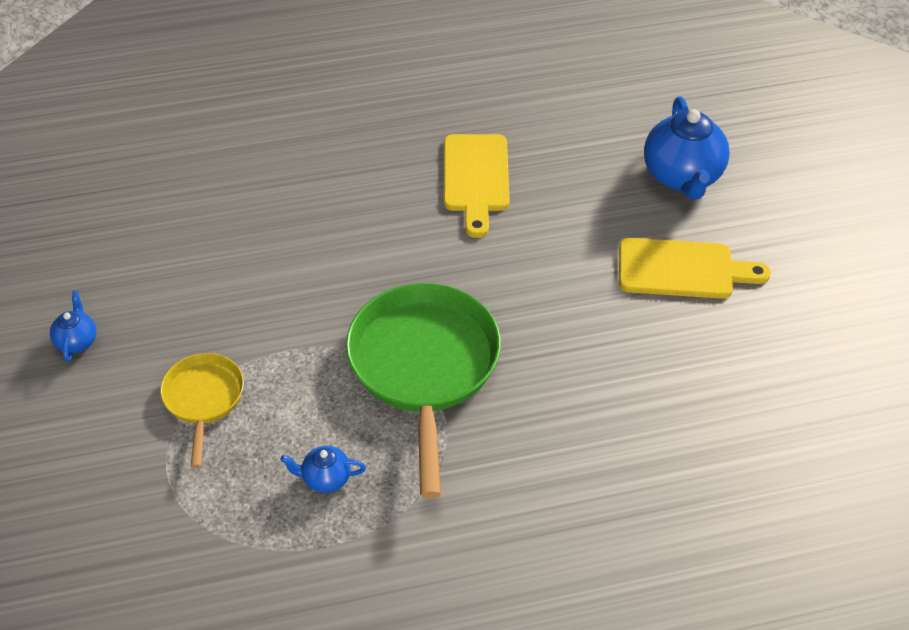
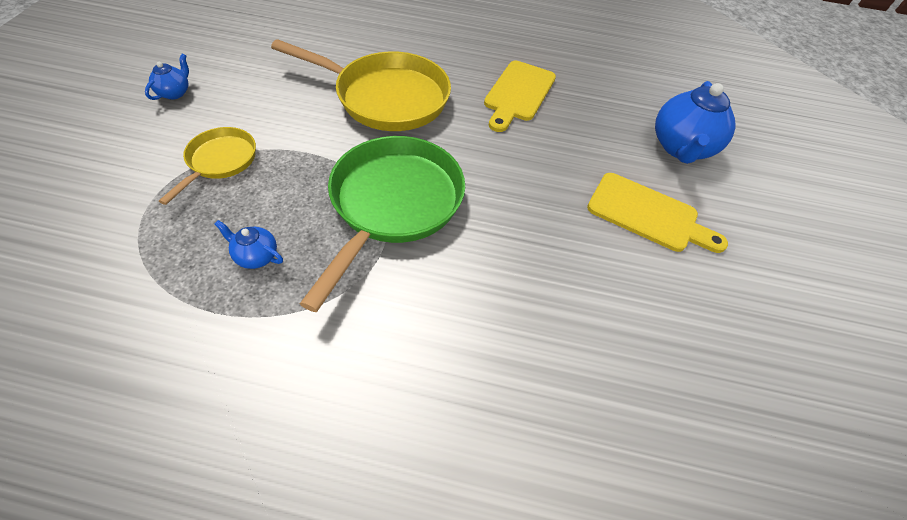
camera: 20 degrees right, 5 degrees up
(330, 245) = (386, 97): none -> yellow pan

